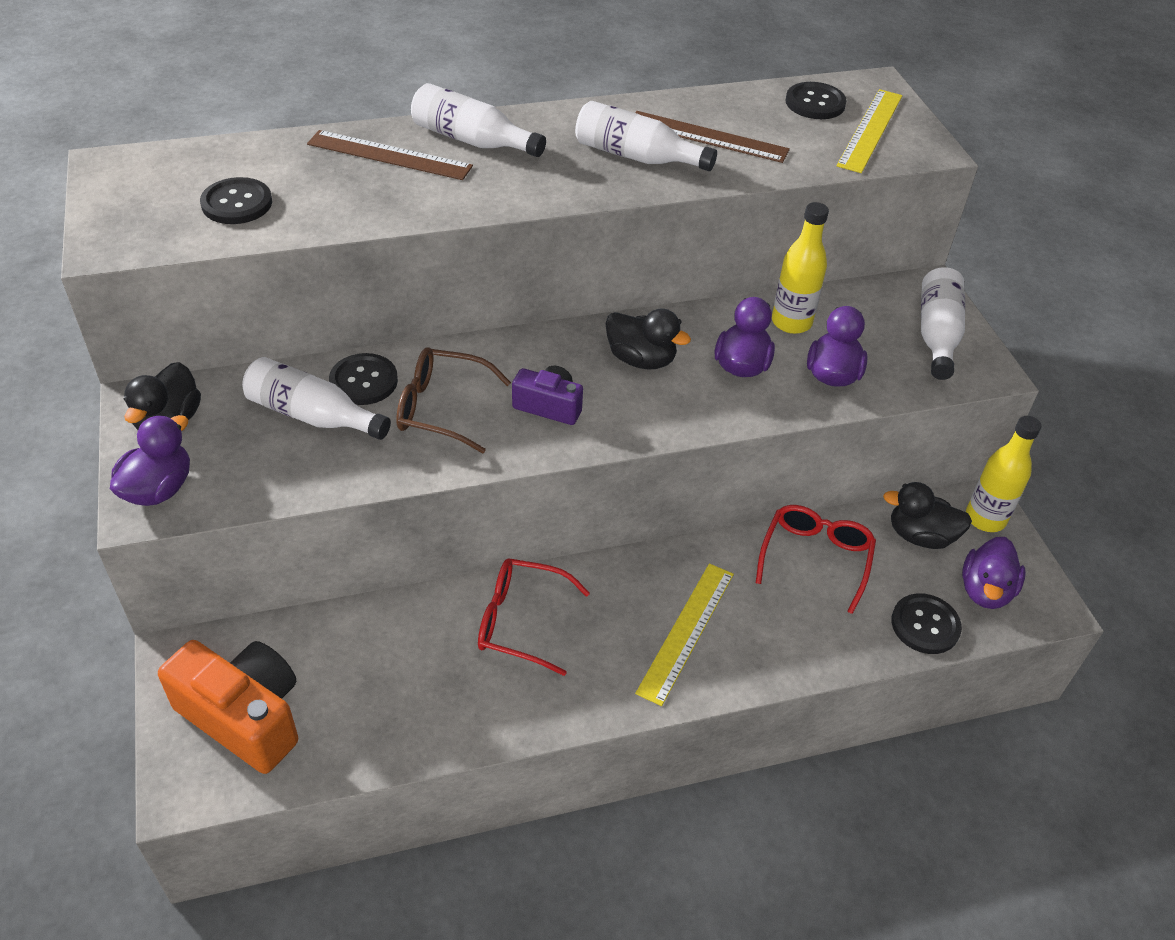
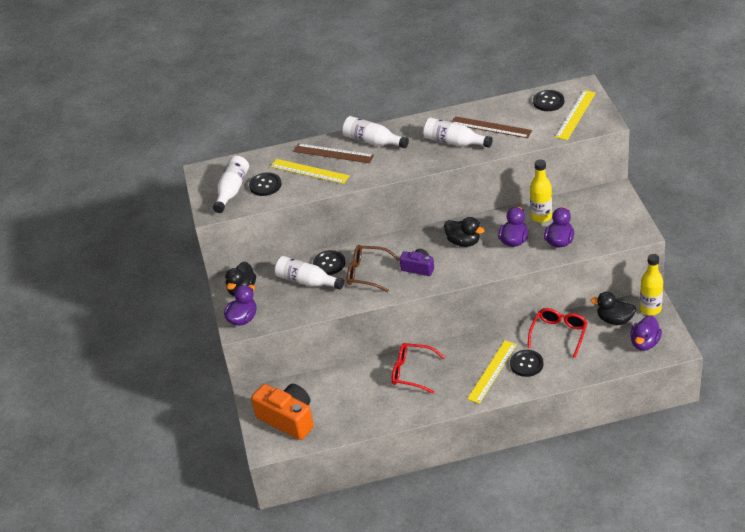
camera: 10 degrees right, 5 degrees down
(335, 184) = (309, 171): none -> yellow ruler
(925, 625) = (611, 361): black button -> black button (526, 364)
(937, 334) = (616, 216): white bottle -> white bottle (232, 190)

